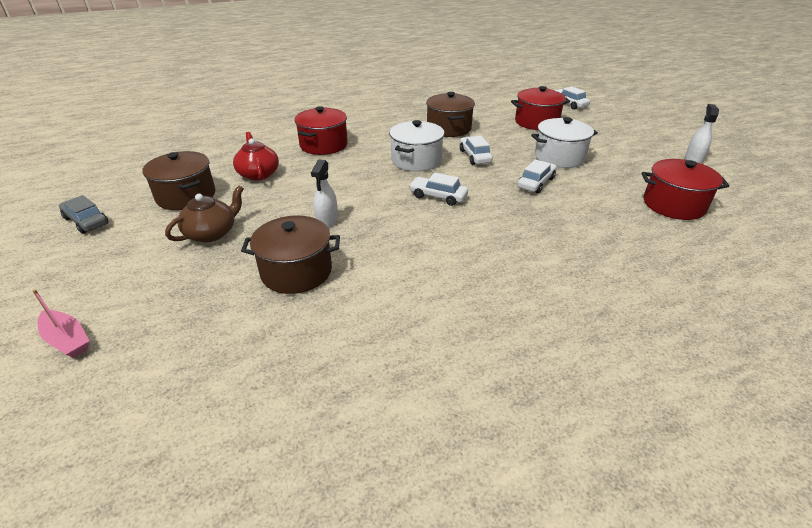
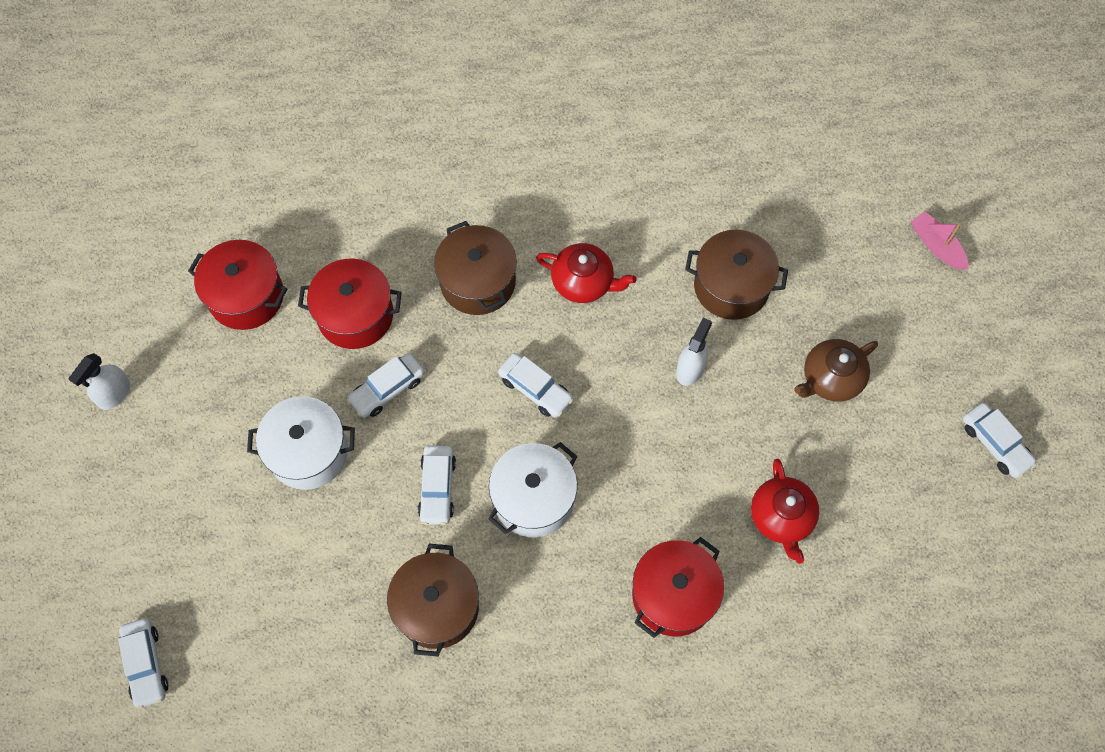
camera: 165 degrees left, 30 degrees up
(86, 221) = (995, 444): grey car -> white car
(186, 196) = (879, 477): brown pot -> brown pot (477, 282)
(429, 252) = (584, 282): none -> red teapot
(536, 122) = (264, 592): red pot -> red pot (355, 315)

